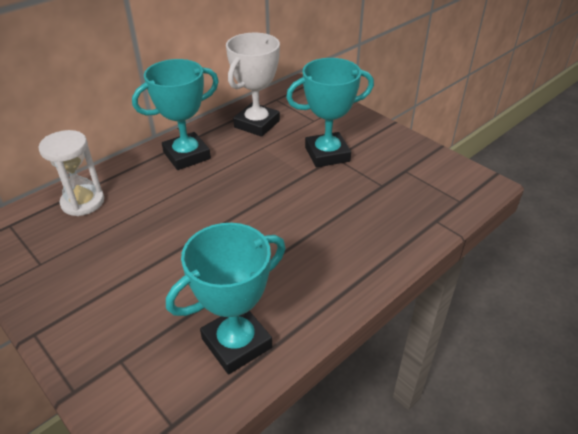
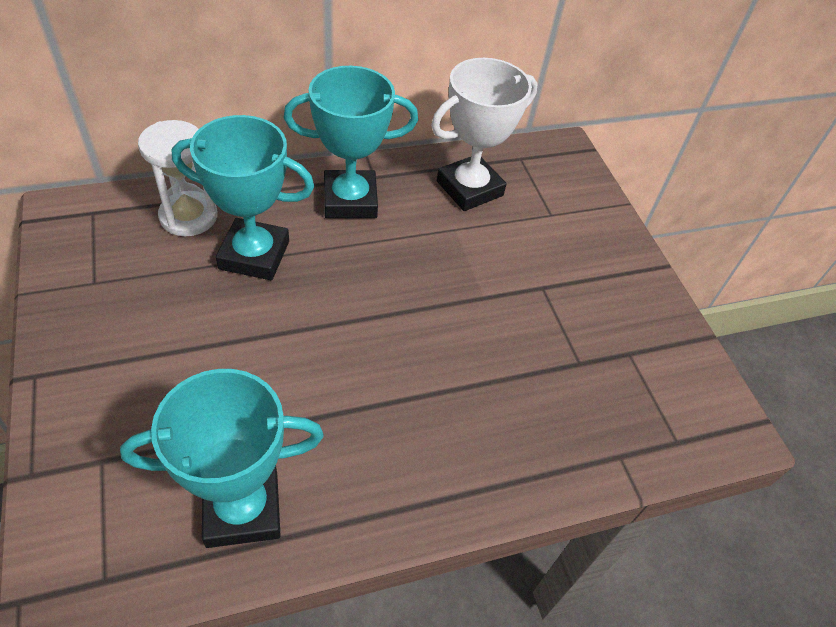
camera: 20 degrees right, 10 degrees up
(327, 154) = (534, 278): turquoise trophy -> turquoise trophy (254, 255)

